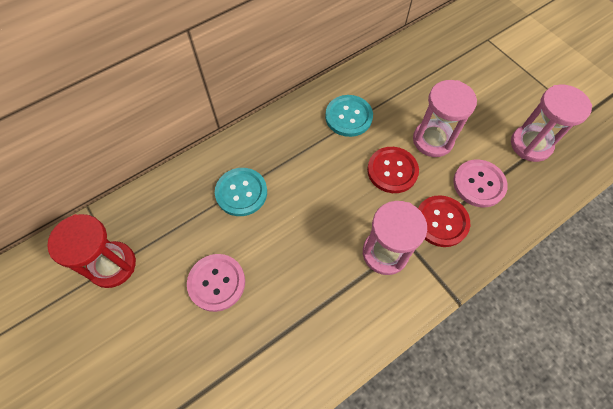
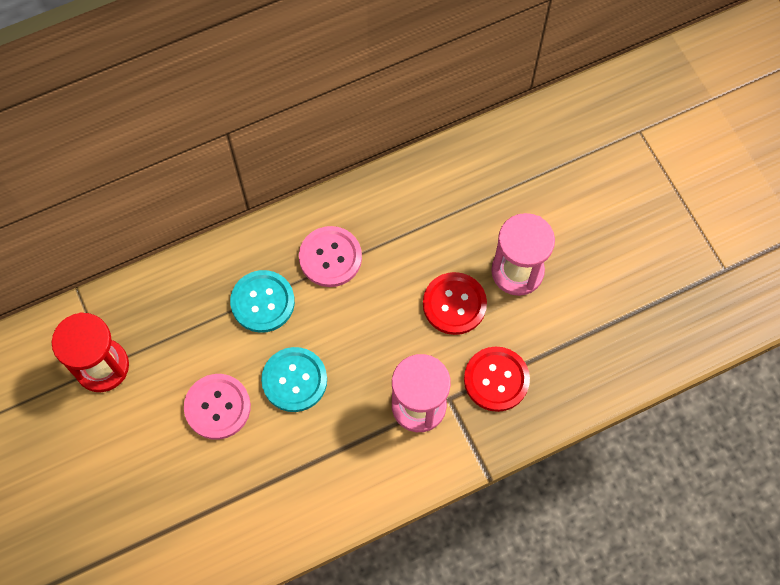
camera: 10 degrees right, 5 degrees up
(348, 117) = (417, 220): turquoise button -> turquoise button (294, 380)
(479, 184) = (558, 340): pink button -> pink button (330, 257)
(530, 144) = (642, 298): pink hourglass -> none

